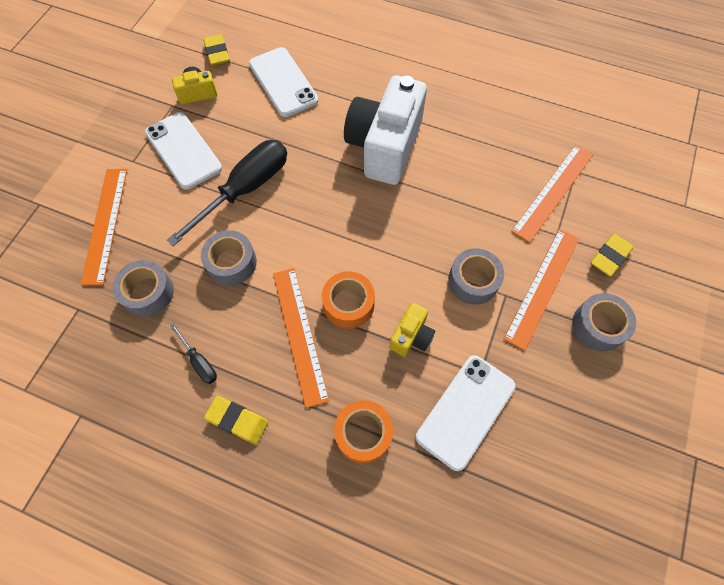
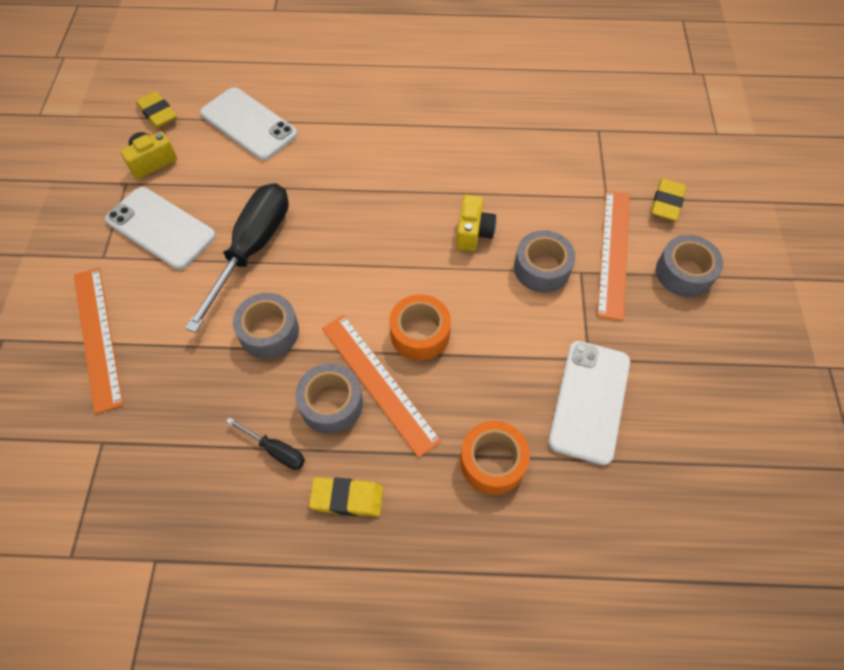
camera: 20 degrees left, 5 degrees down
(148, 292) = (182, 395): grey tape -> grey tape (331, 403)
(384, 146) = (390, 160): white camera -> none
(411, 336) = (501, 344): yellow camera -> yellow camera (473, 232)
(553, 192) = (585, 156): orange ruler -> none

